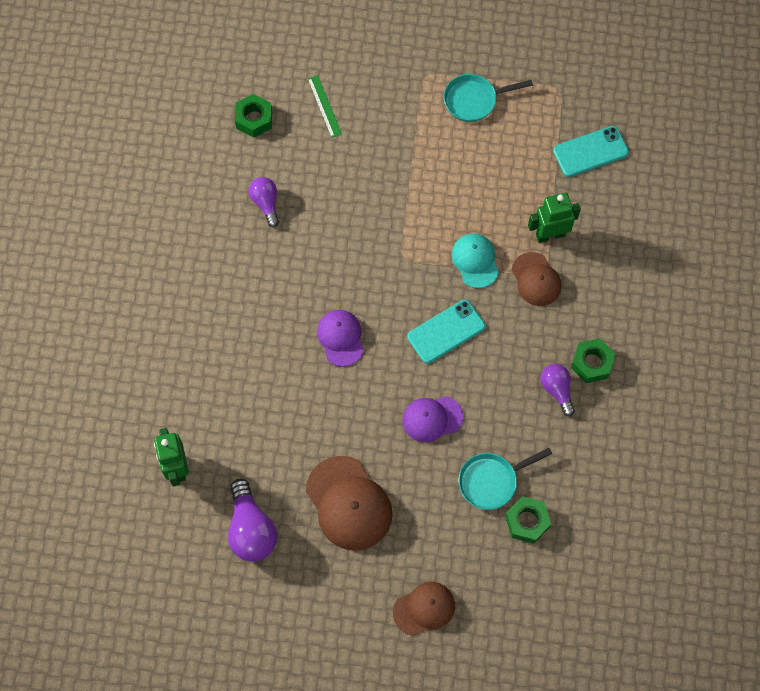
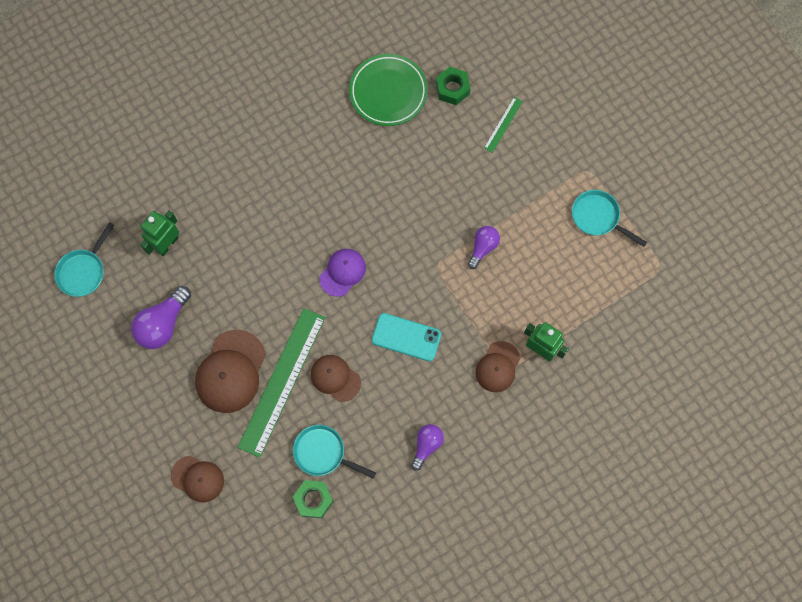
camera: 50 degrees right, 5 degrees up
(134, 563) = (83, 271): none -> turquoise pan
(208, 172) = (388, 92): none -> green plate
(266, 203) = (398, 146): purple light bulb -> purple light bulb (483, 248)
(396, 466) = (282, 381): none -> green ruler
(432, 418) = (335, 378): purple cap -> brown cap
(475, 261) = (475, 315): turquoise cap -> none
(590, 152) = (630, 327): turquoise phone -> none
(592, 363) = (467, 454): green nut -> none

